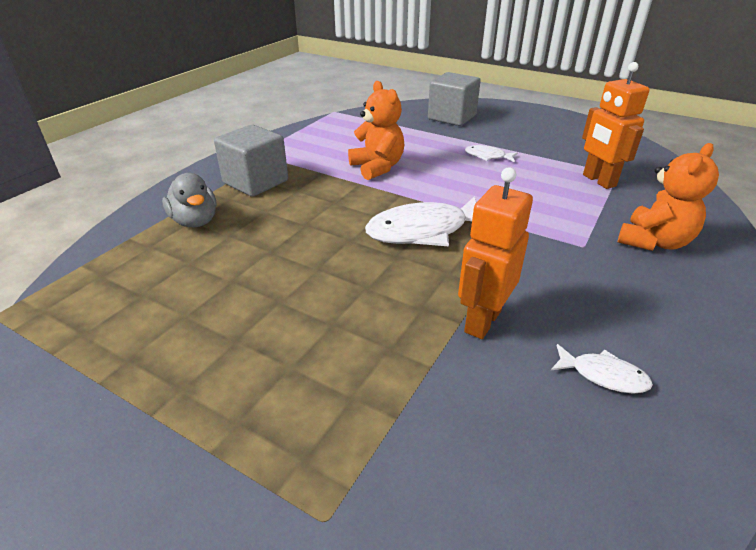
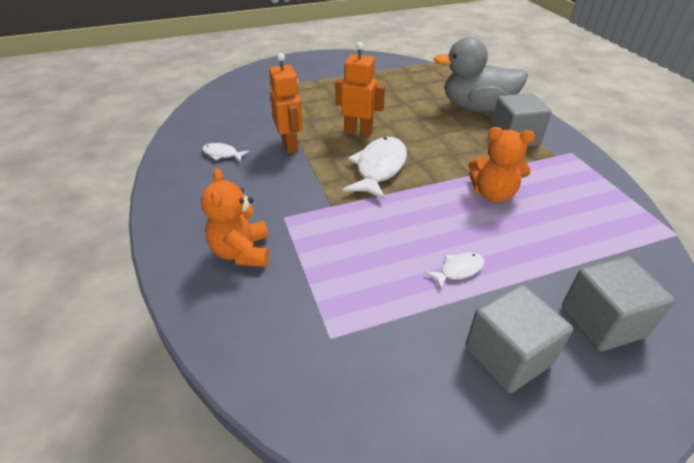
camera: 130 degrees right, 5 degrees up
(195, 221) = (476, 108): grey duck -> grey duck, size x1.82
(520, 131) = (508, 355): none -> grey cube
(598, 181) = (336, 307): orange robot -> orange robot (358, 132)
(603, 375) = (222, 154): white fish -> white fish turned 45 degrees clockwise

